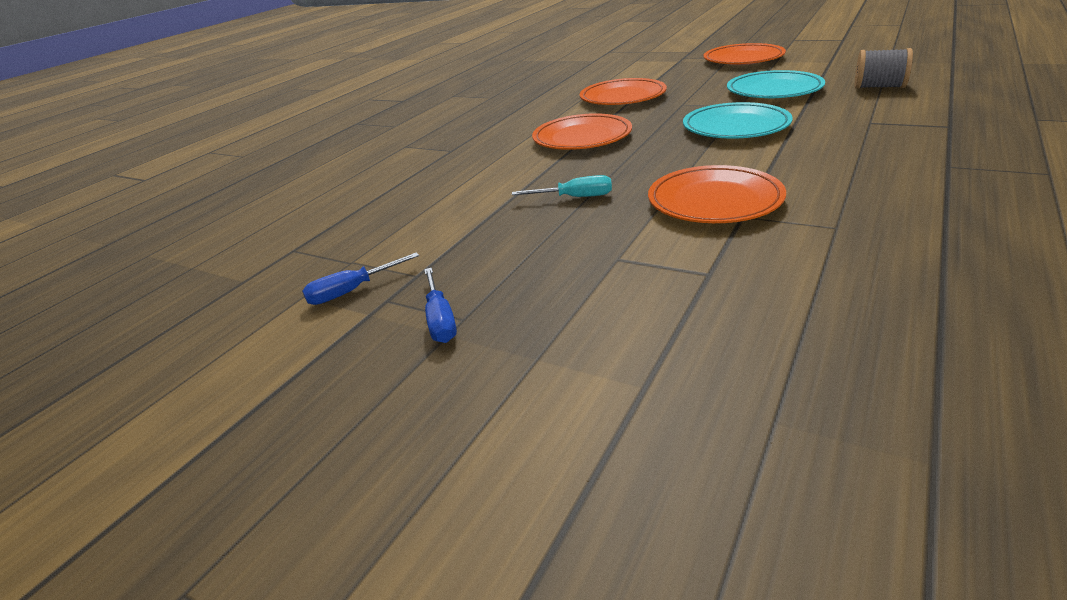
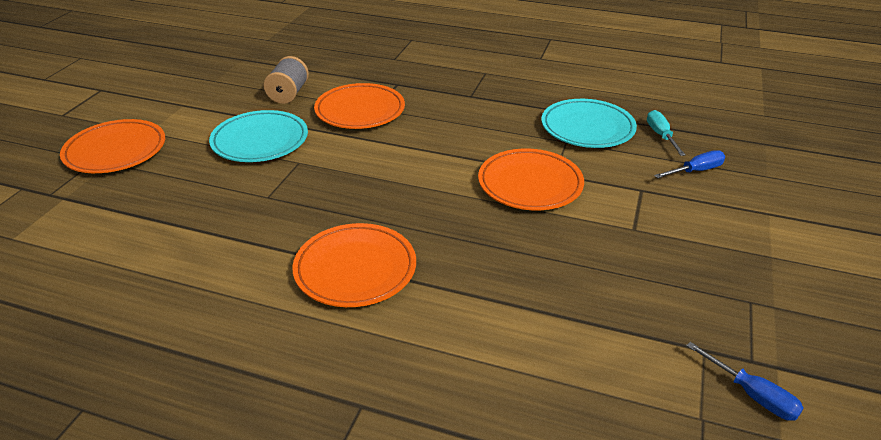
camera: 105 degrees left, 5 degrees up
(440, 320) = (759, 314): blue screwdriver -> blue screwdriver (696, 171)
(575, 197) = (526, 260): turquoise screwdriver -> turquoise screwdriver (661, 135)
(622, 97) = (207, 243): orange plate -> orange plate (360, 111)
(735, 127) = (362, 167): turquoise plate -> turquoise plate (587, 128)

